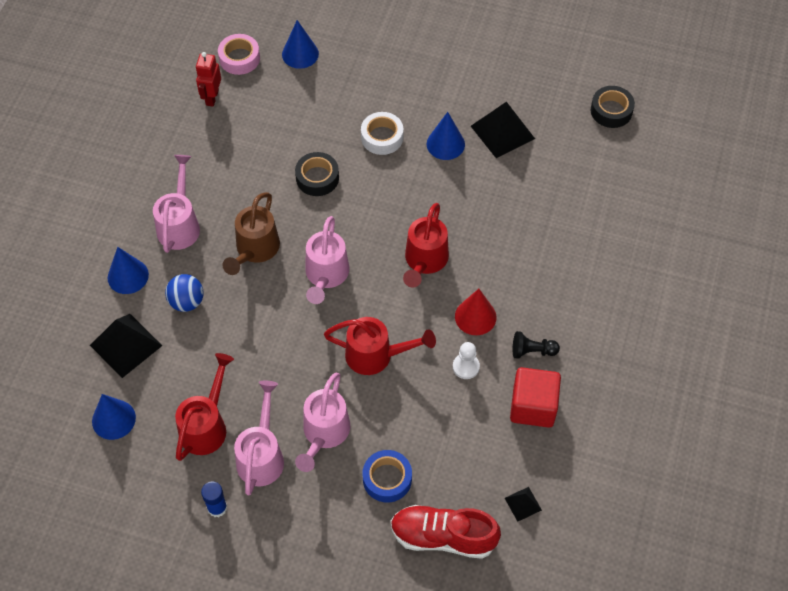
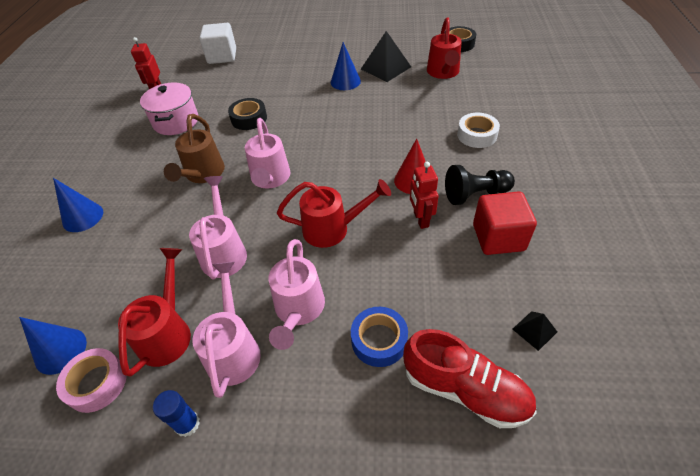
camera: 10 degrees left, 10 degrees down
(126, 345) = (78, 275): black pyramid -> none
(180, 224) = (132, 170): pink watering can -> pink watering can (224, 252)
(187, 302) = (141, 225): blue ball -> none
(232, 160) = (176, 121): none -> pink pot
(239, 58) = (176, 66): pink tape -> pink tape (97, 383)
(300, 54) = (222, 56): blue cone -> white cube
(382, 137) = (295, 87): white tape -> white tape (477, 135)
(424, 261) = (354, 152): red watering can -> red watering can (443, 73)
(443, 537) = (464, 389): red shoe -> red shoe turned 150 degrees counterclockwise
(466, 367) = (420, 219): white pawn -> red robot
(532, 351) = (475, 194): black pawn -> black pawn, size x1.52

